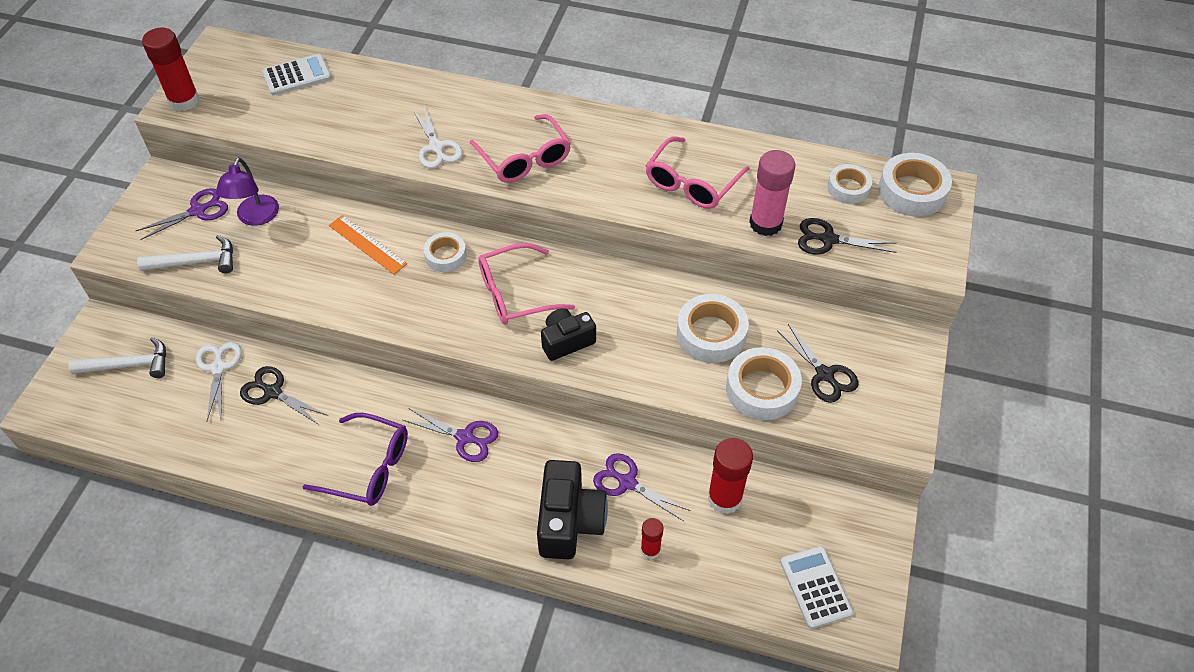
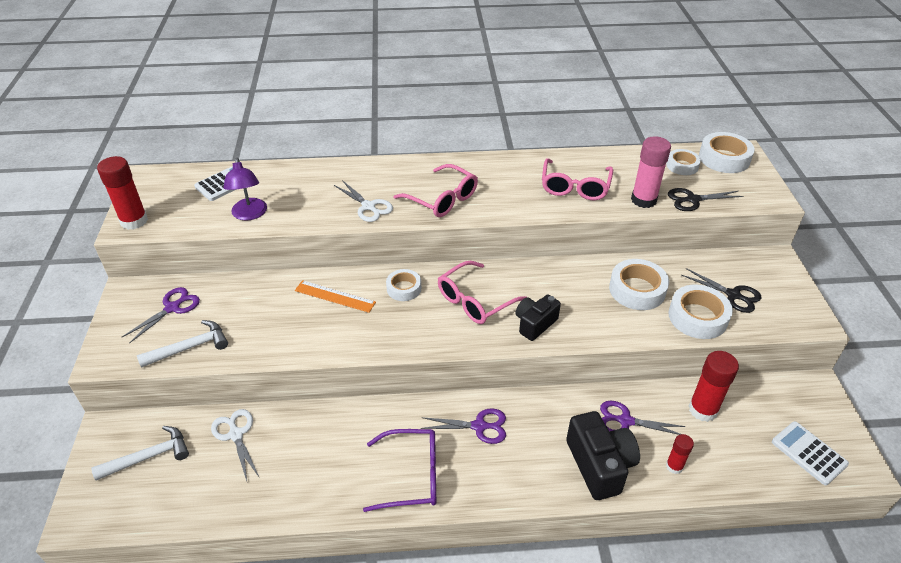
camera: 20 degrees left, 10 degrees down
(255, 217) = (227, 300): purple lamp -> purple lamp (249, 214)
(273, 392) = (295, 440): black scissors -> none

